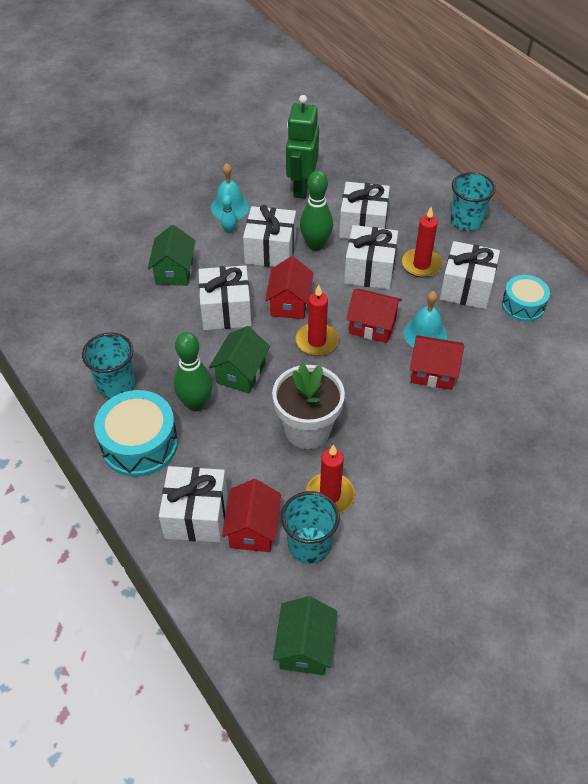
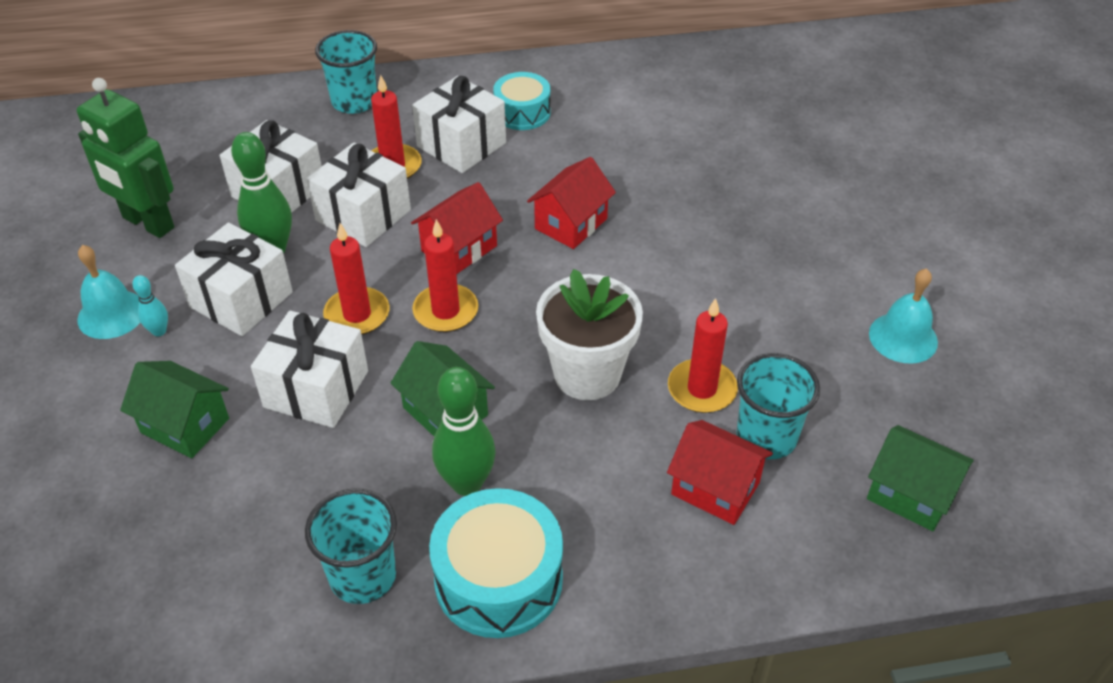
camera: 65 degrees left, 5 degrees down
(196, 515) = (663, 547): white gift -> none
(289, 303) = (357, 314): red house -> red candle
(425, 334) = (507, 207): turquoise bell -> turquoise bell (903, 337)

